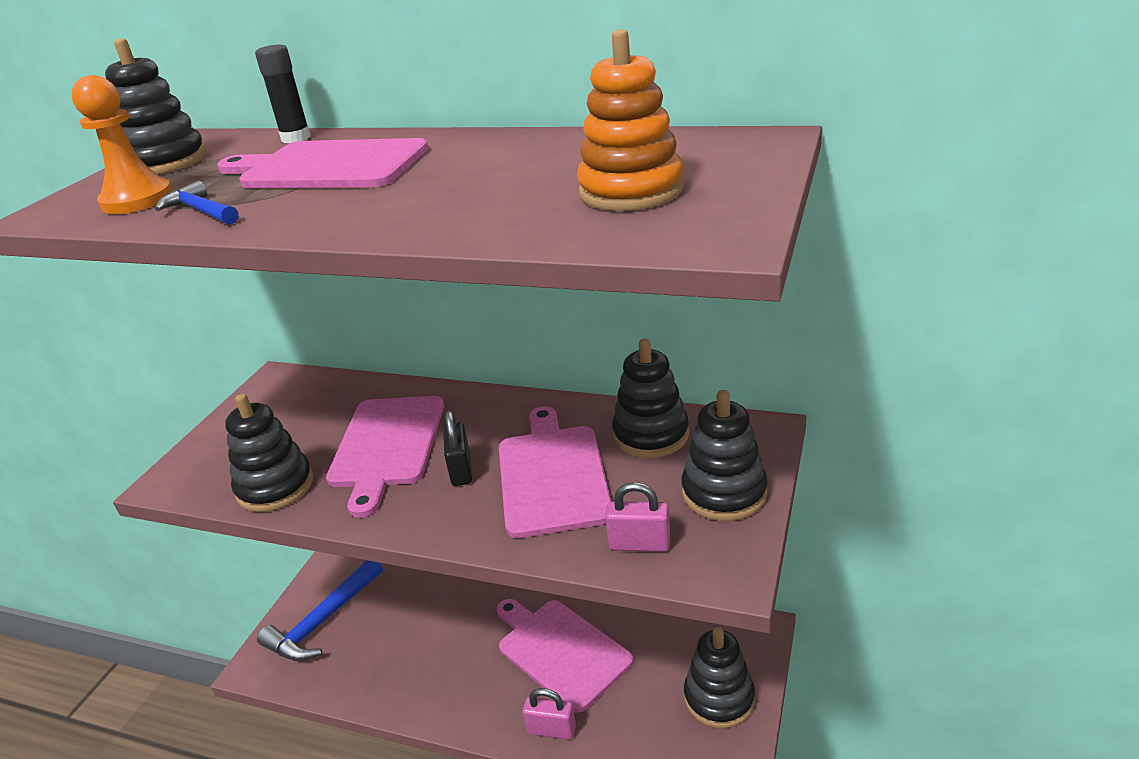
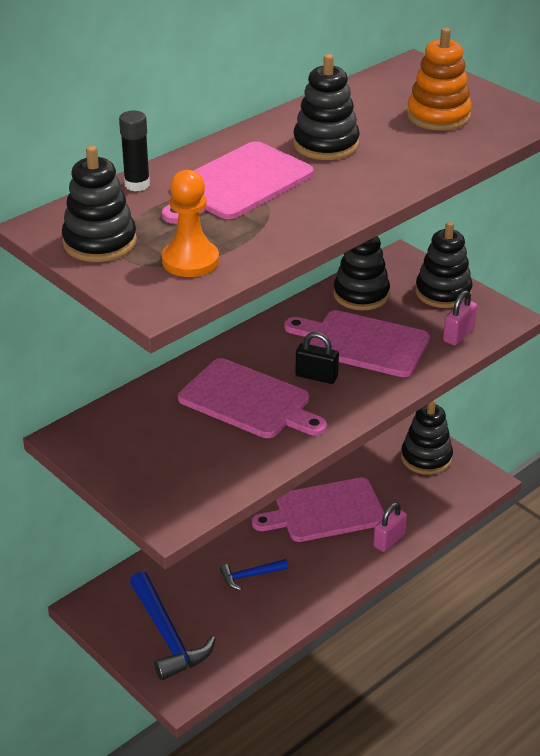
camera: 65 degrees left, 5 degrees up
(201, 211) = (261, 239): blue hammer -> blue hammer (250, 576)
(275, 487) = (243, 464): black stacking toy -> black stacking toy (326, 144)

